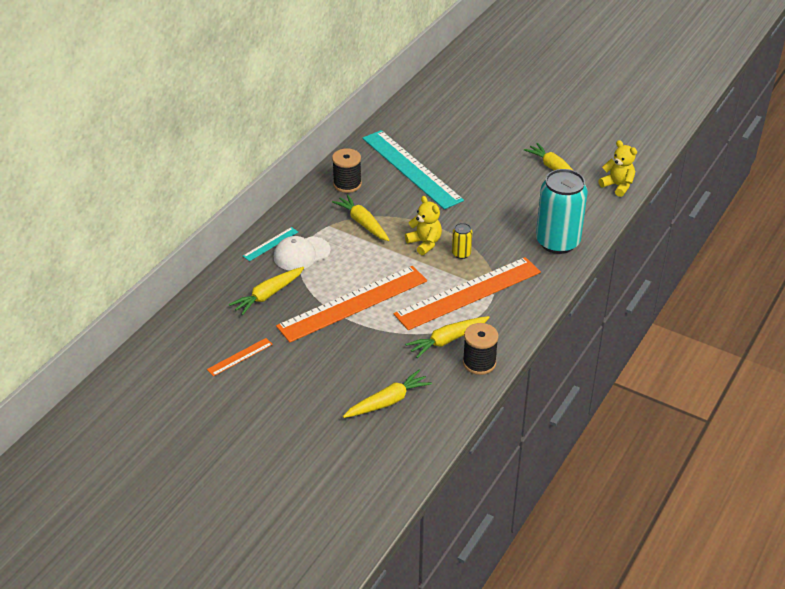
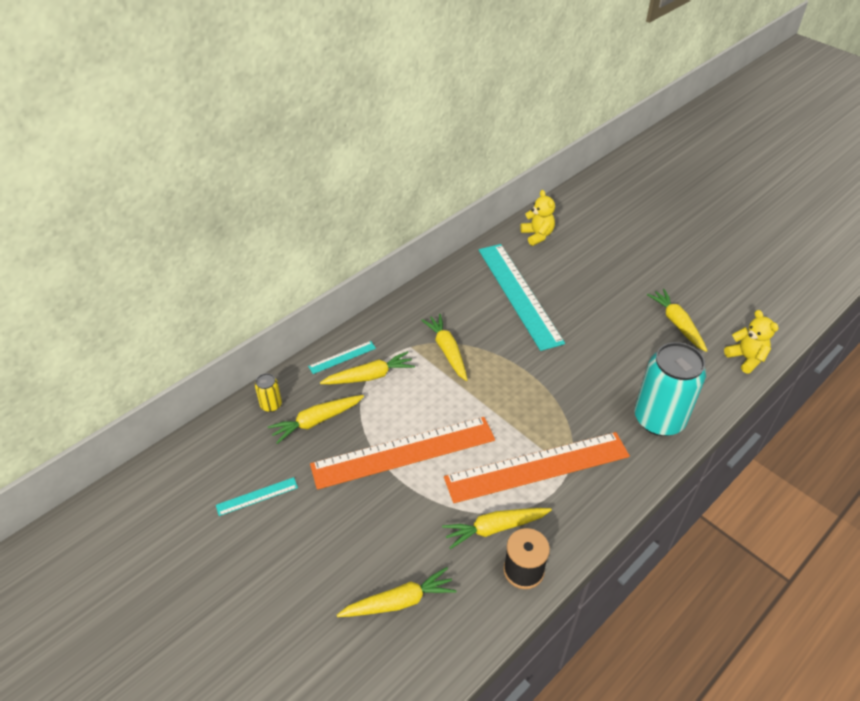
camera: 15 degrees right, 5 degrees up
(240, 357) = (257, 496): orange ruler -> turquoise ruler
(301, 254) = (370, 376): white cap -> yellow carrot
(347, 184) = (446, 300): black spool -> none
(424, 243) = (506, 390): yellow teddy bear -> yellow teddy bear (537, 235)
(461, 254) = (543, 412): yellow can -> yellow can (271, 405)

